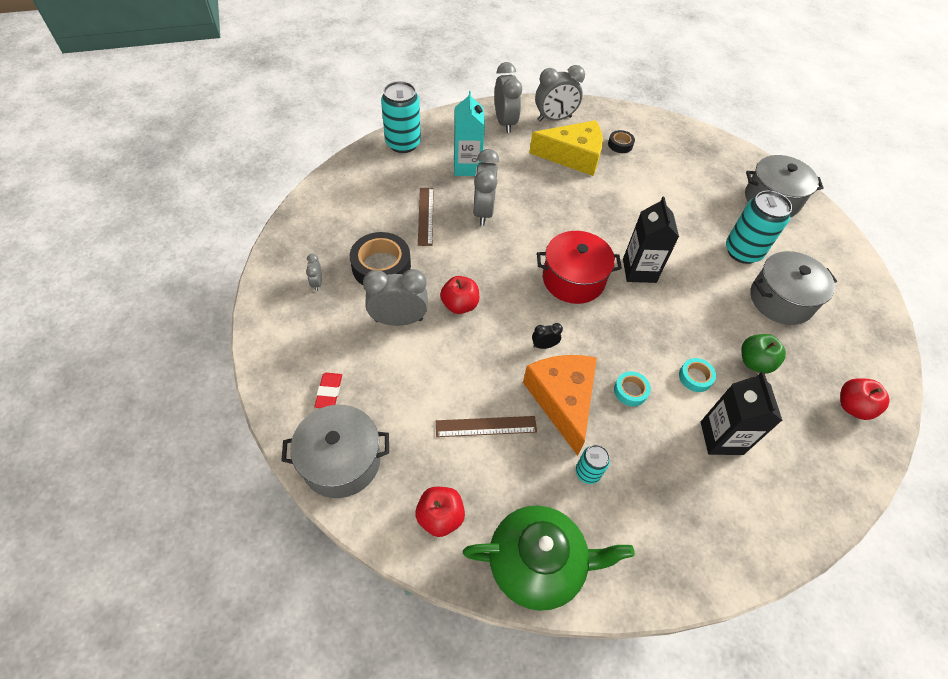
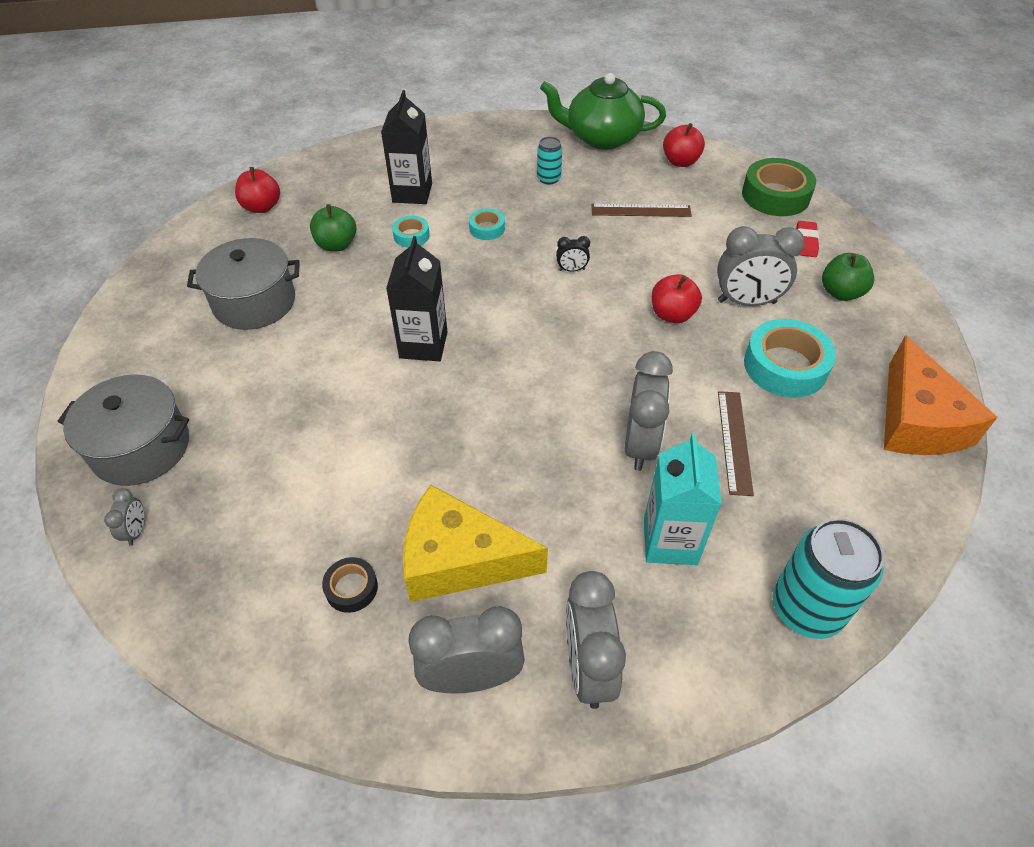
camera: 170 degrees left, 5 degrees down
(317, 283) = (866, 348): grey clock -> grey clock (136, 531)
(317, 333) = (841, 293): none -> green apple
(341, 461) = (775, 195): grey pot -> green tape
(381, 266) = (785, 366): black tape -> turquoise tape
(562, 400) = (561, 225): orange cheese -> orange cheese (917, 421)
(573, 279) = (519, 338): red pot -> none
(742, 252) = (258, 364): turquoise can -> none

